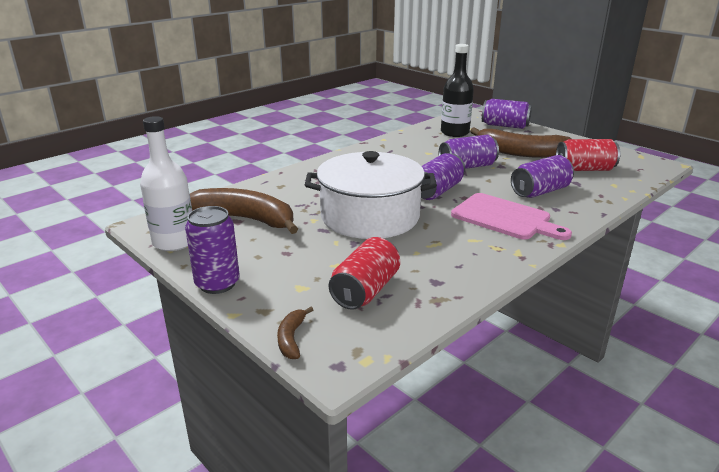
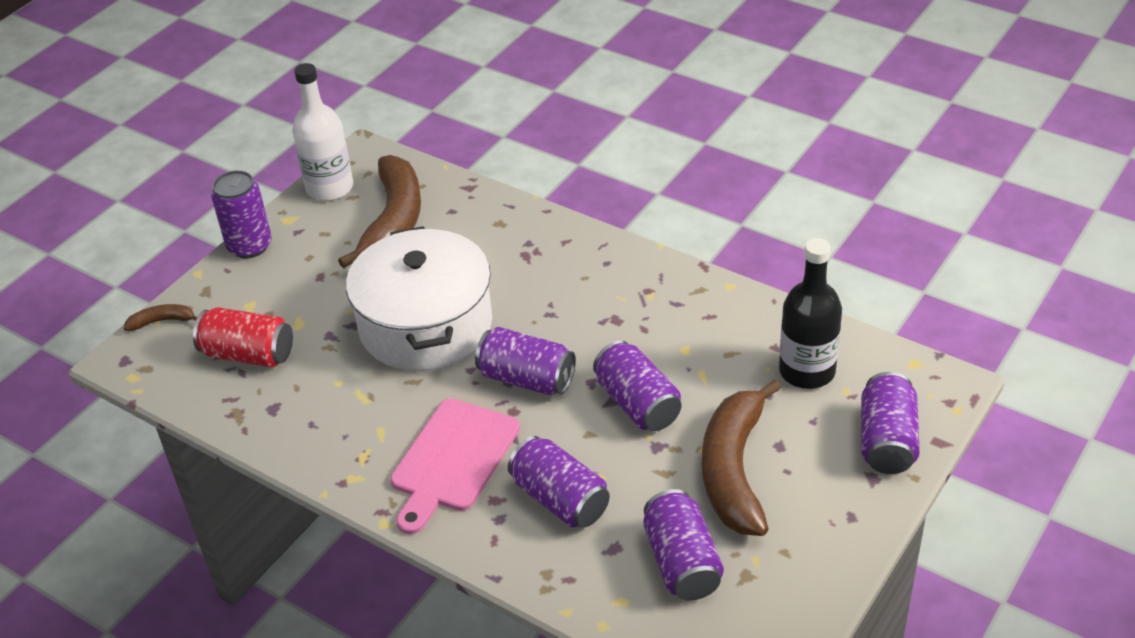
camera: 80 degrees right, 15 degrees up
(584, 169) = (682, 562): red can -> purple can

